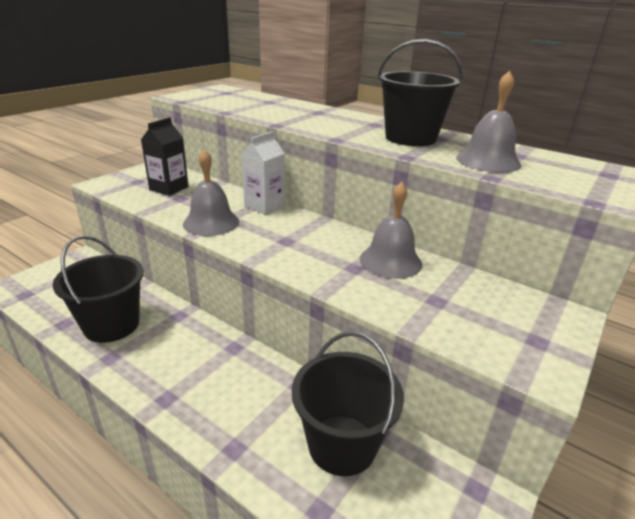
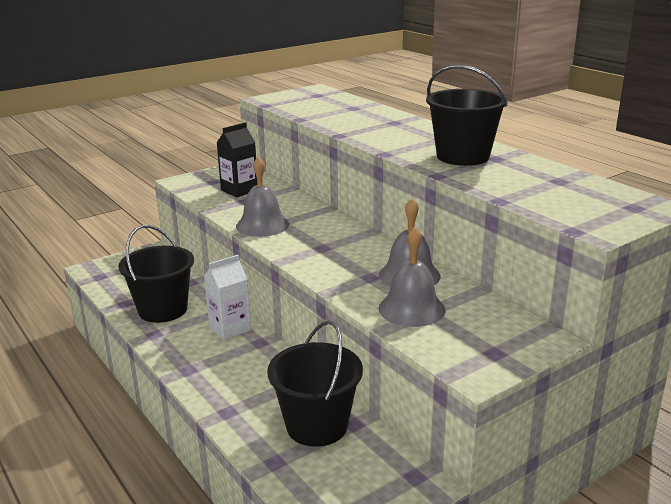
camera: 20 degrees right, 5 degrees down
(264, 206) = (321, 214): white carton -> white carton (230, 328)
(488, 161) = (517, 185): grey bell -> grey bell (411, 309)

